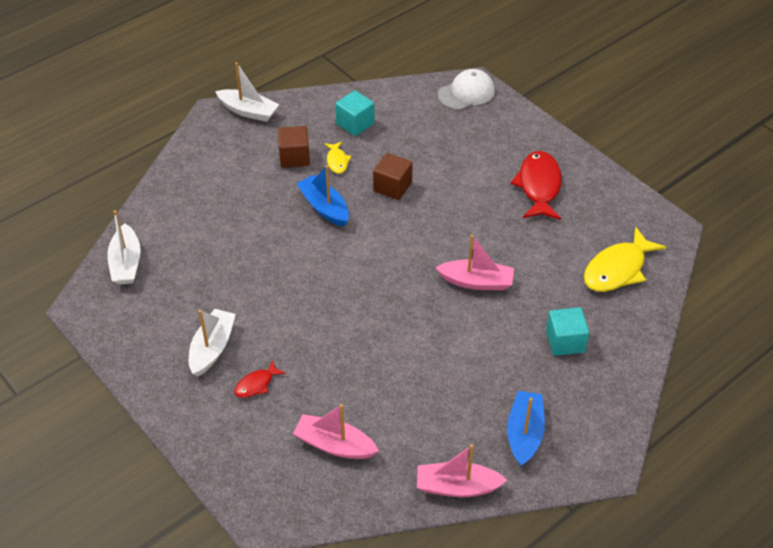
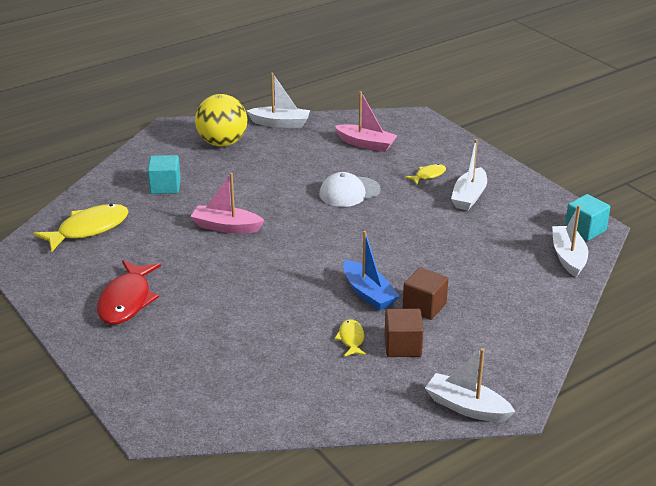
camera: 175 degrees left, 15 degrees down
(256, 384) = (428, 175): red fish -> yellow fish
(355, 123) = (325, 382): turquoise cube -> turquoise cube (585, 230)
(392, 187) = (290, 309): brown cube -> brown cube (424, 306)
(457, 487) = (280, 123): pink boat -> white boat
(466, 93) = (167, 415): white cap -> white cap (349, 192)
(524, 433) = (222, 143): blue boat -> yellow ball

